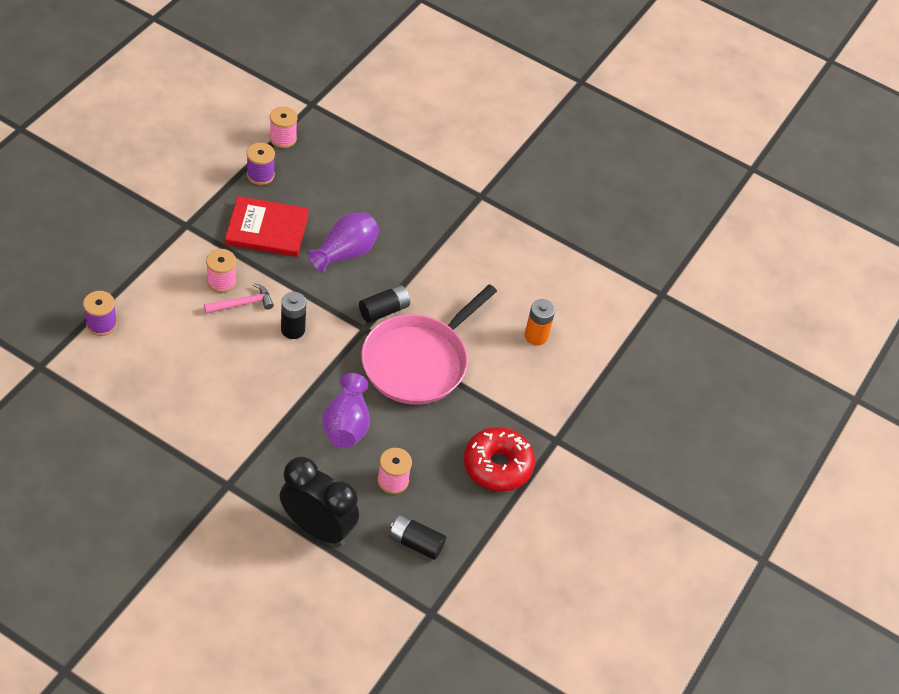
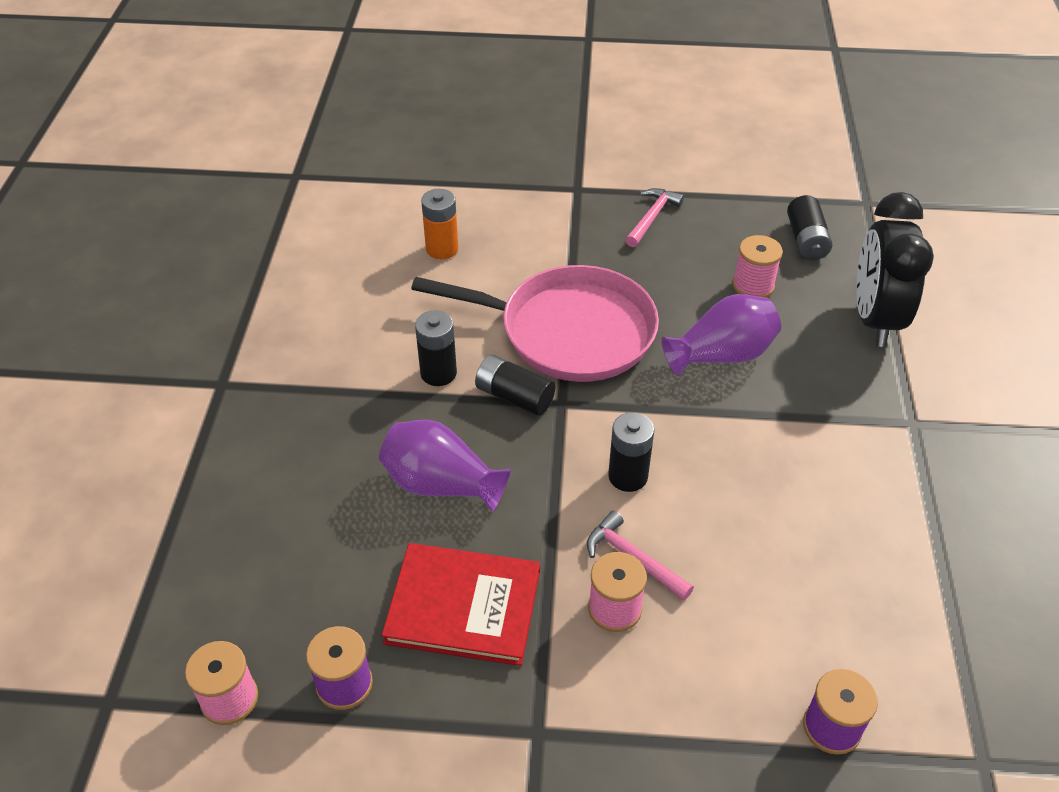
camera: 110 degrees left, 5 degrees down
(267, 229) = (463, 607): red book -> red book turned 60 degrees counterclockwise
(426, 286) = (438, 373): none -> black battery
(497, 465) = (652, 217): red donut -> pink hammer

